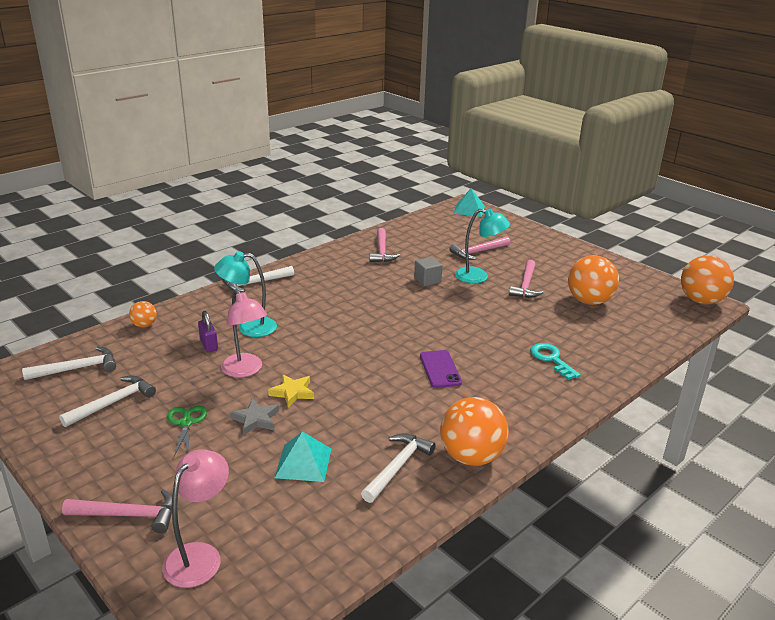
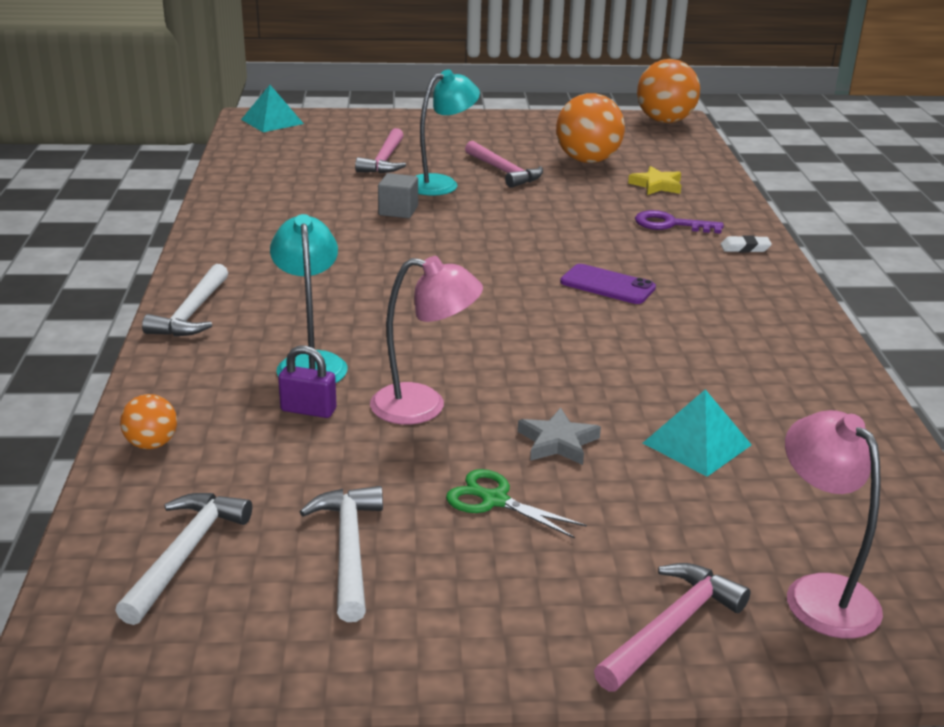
camera: 50 degrees left, 0 degrees up
(249, 327) = (311, 362): turquoise lamp -> turquoise lamp turned 135 degrees clockwise
(292, 392) = (529, 393): yellow star -> yellow star (657, 185)
(382, 251) = (273, 205): pink hammer -> none
(398, 467) = (772, 387): white hammer -> none
(471, 457) = (798, 339): orange ball -> none
(551, 359) = (671, 224): turquoise key -> purple key
(564, 395) = (745, 248): none -> white eraser

